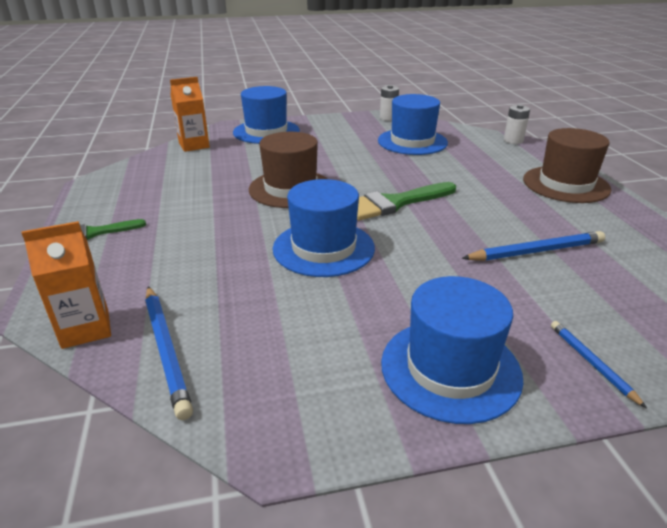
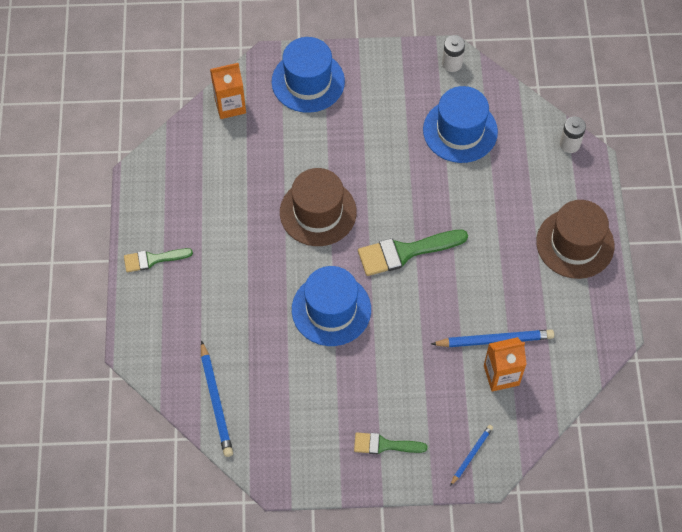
camera: 10 degrees right, 30 degrees up
(85, 329) = (164, 373): orange carton -> orange carton (501, 375)
(450, 368) = (384, 445): blue hat -> green brush
(591, 363) = (472, 455): blue pencil -> blue pencil turned 45 degrees clockwise

